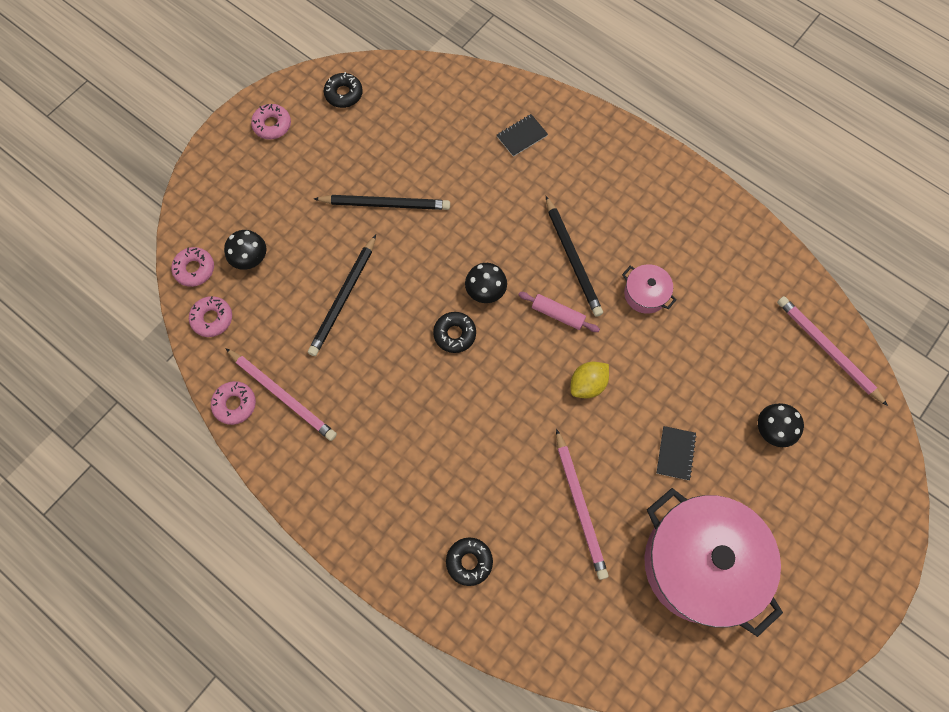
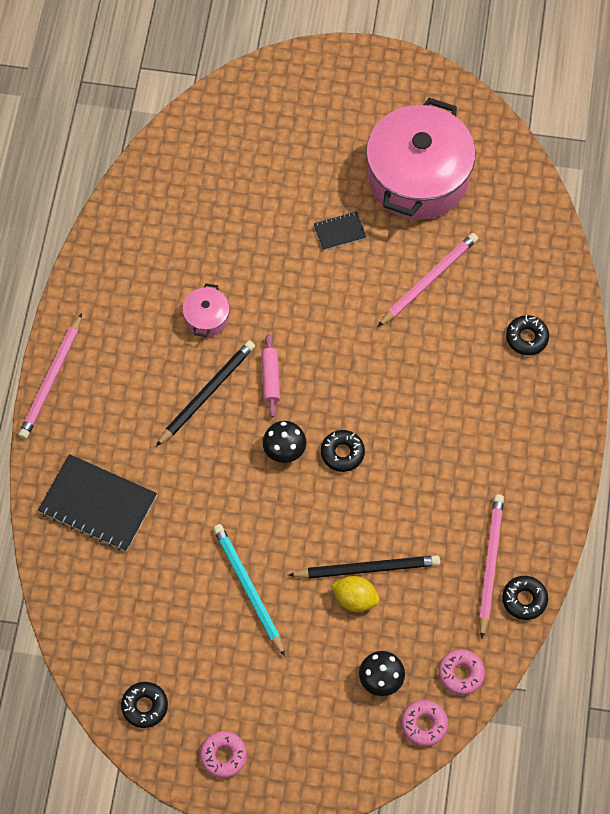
camera: 120 degrees left, 5 degrees down
(235, 404) = (524, 599): pink donut -> black donut
(385, 204) = (248, 589): black pencil -> turquoise pencil
(522, 136) = (98, 504): black notebook -> black notebook, size x2.04
(587, 384) = (321, 324): yellow lemon -> yellow lemon (355, 599)
(773, 430) = (273, 171): black mushroom -> none
(827, 350) = (175, 159): pink pencil -> pink pencil (52, 379)

